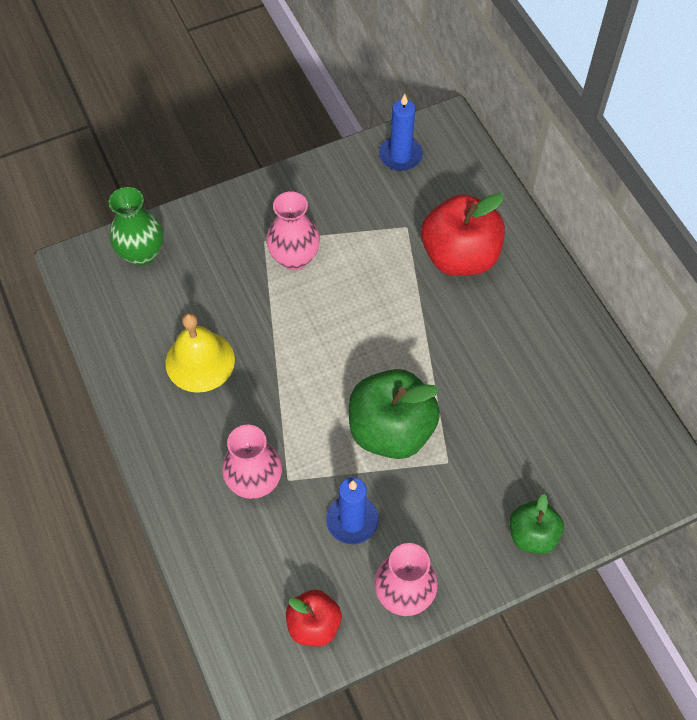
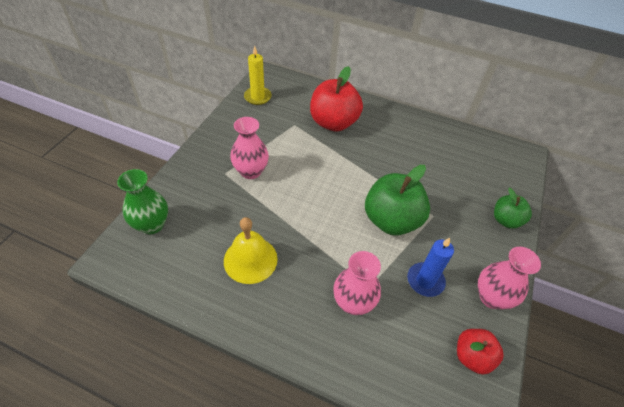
camera: 45 degrees left, 10 degrees down
(400, 155) = (257, 97): blue candle -> yellow candle

